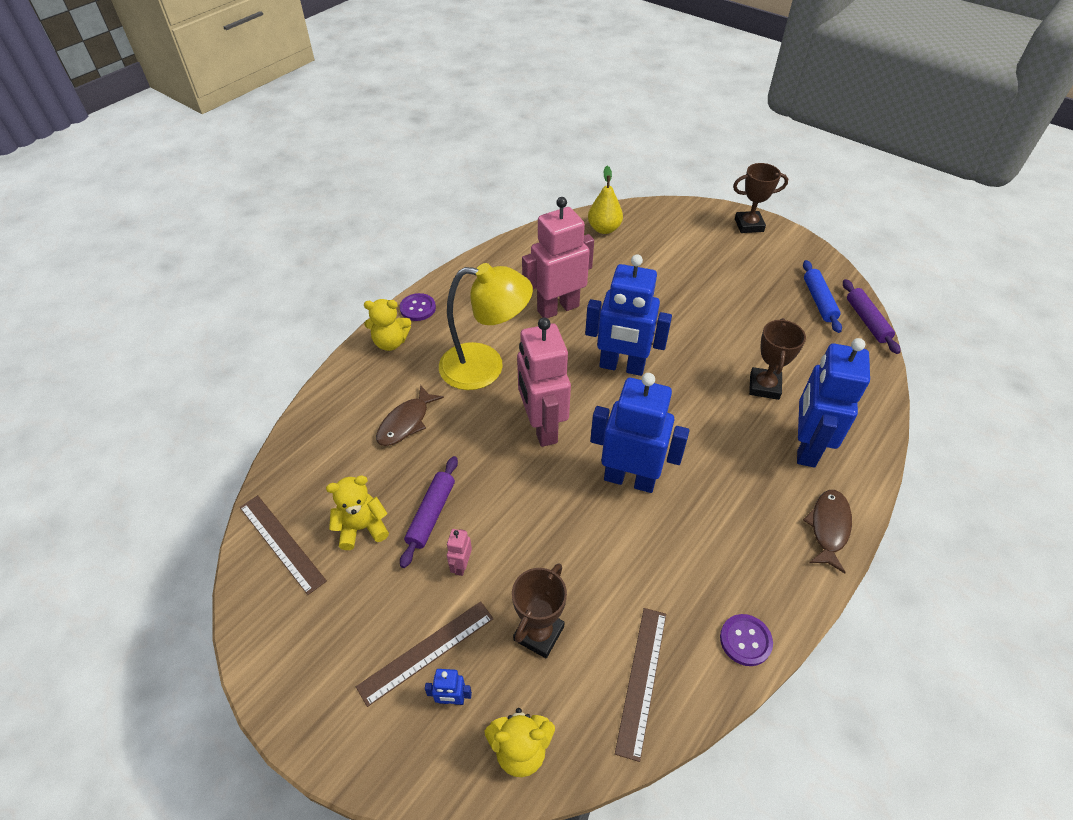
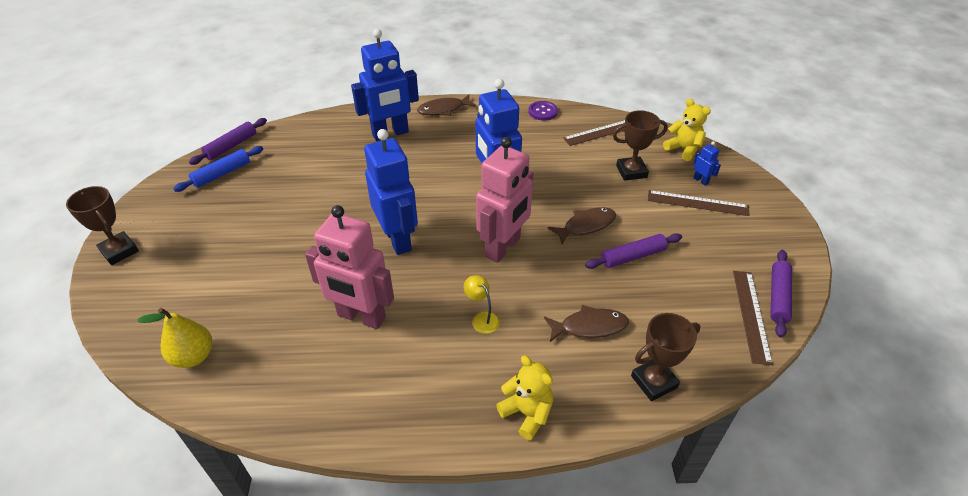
camera: 130 degrees left, 5 degrees down
(265, 587) = (778, 297): none -> purple rolling pin
(362, 527) = (686, 283): yellow teddy bear -> none
(418, 308) = (461, 430): purple button -> none
(461, 565) = (641, 221): pink robot -> none
(485, 367) = (482, 318): yellow lamp -> yellow lamp, size x0.40
(504, 510) = (586, 225): none -> brown fish
(764, 386) = (350, 166): brown trophy -> brown trophy (654, 382)

